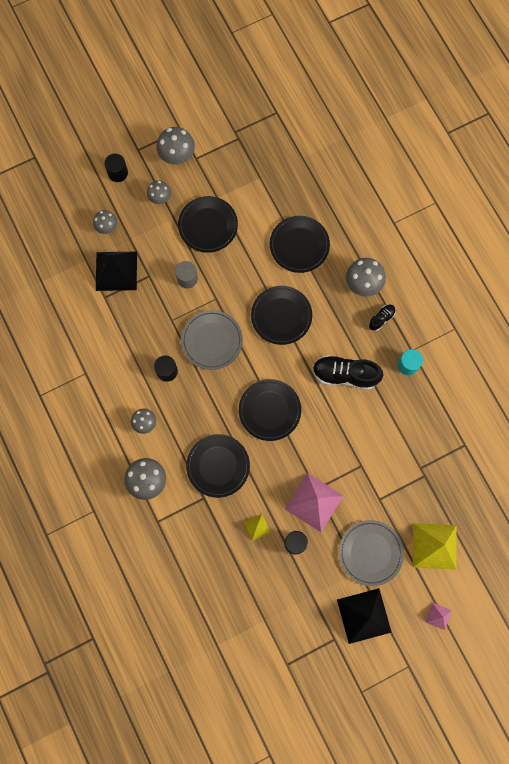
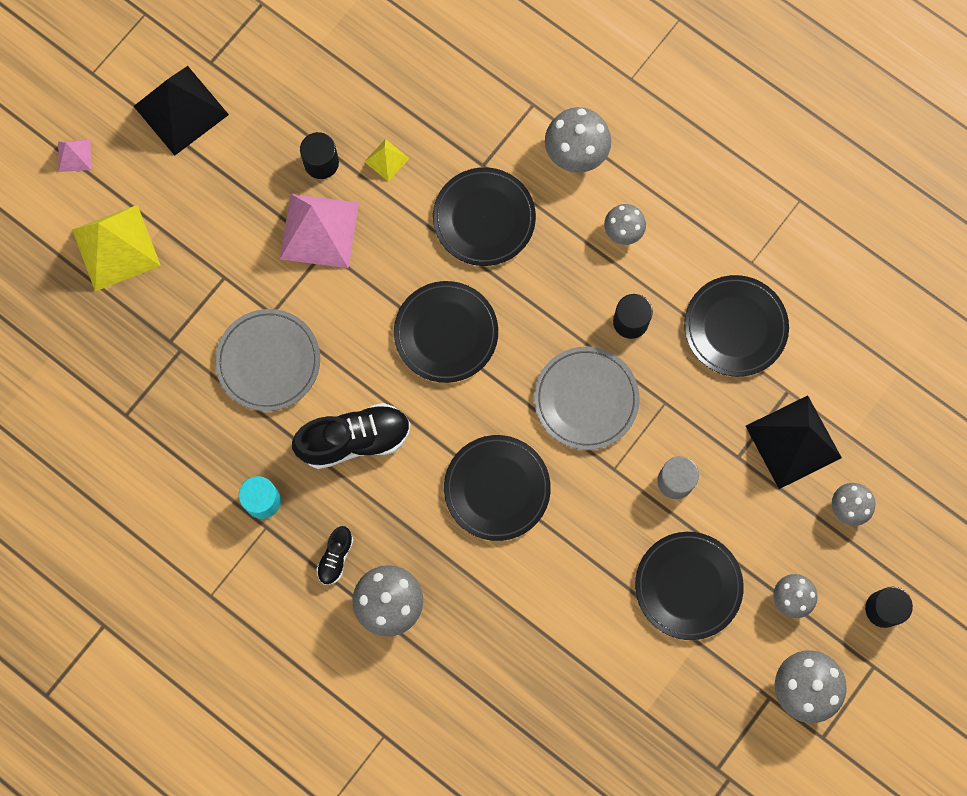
camera: 155 degrees right, 0 degrees up
(299, 245) = (523, 621): black plate -> black plate (735, 327)
(370, 553) = (206, 197): grey plate -> grey plate (268, 361)

